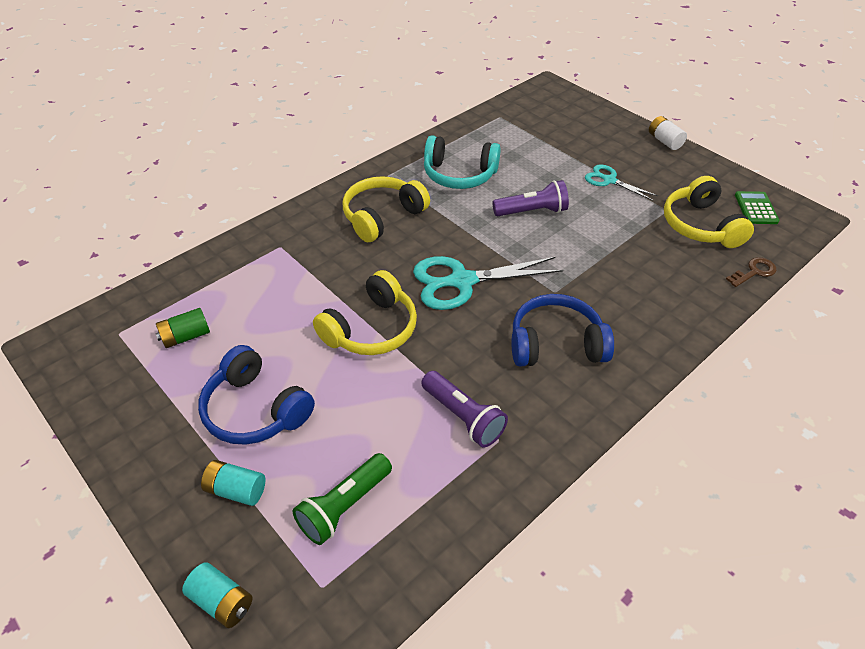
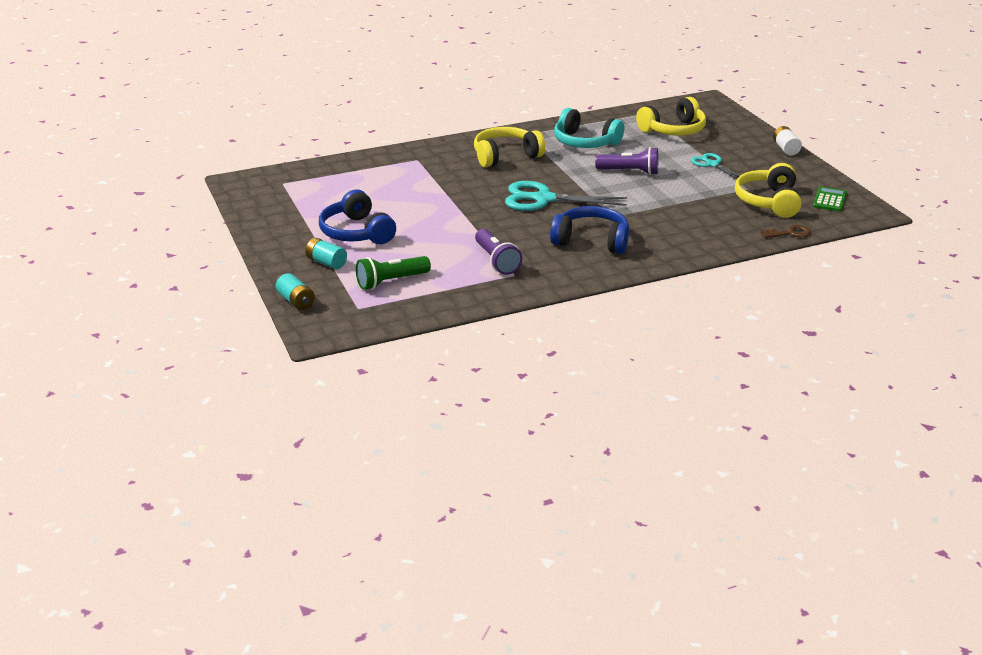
camera: 20 degrees right, 15 degrees down
(186, 336) = (327, 192): green battery -> none
(371, 329) = (459, 211): yellow headphones -> yellow headphones (673, 130)

